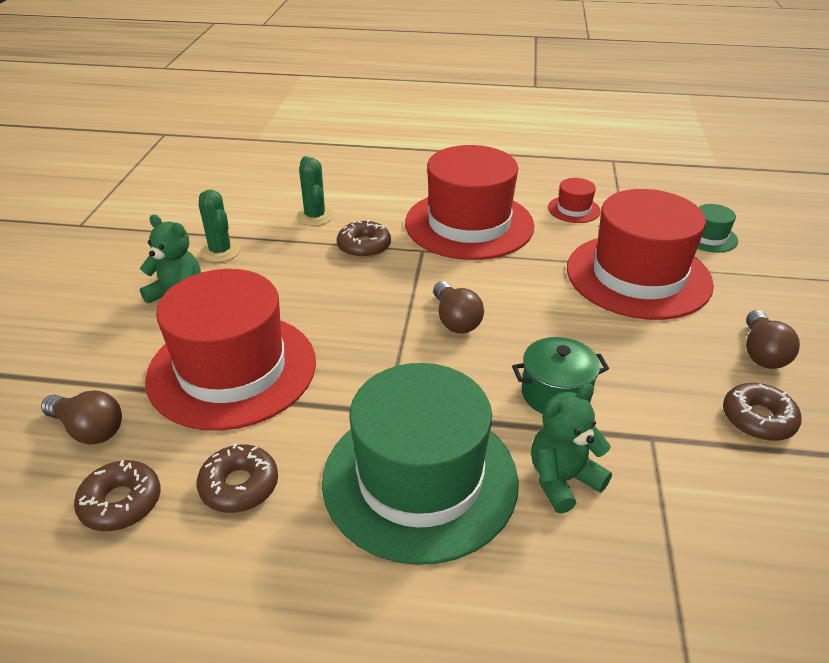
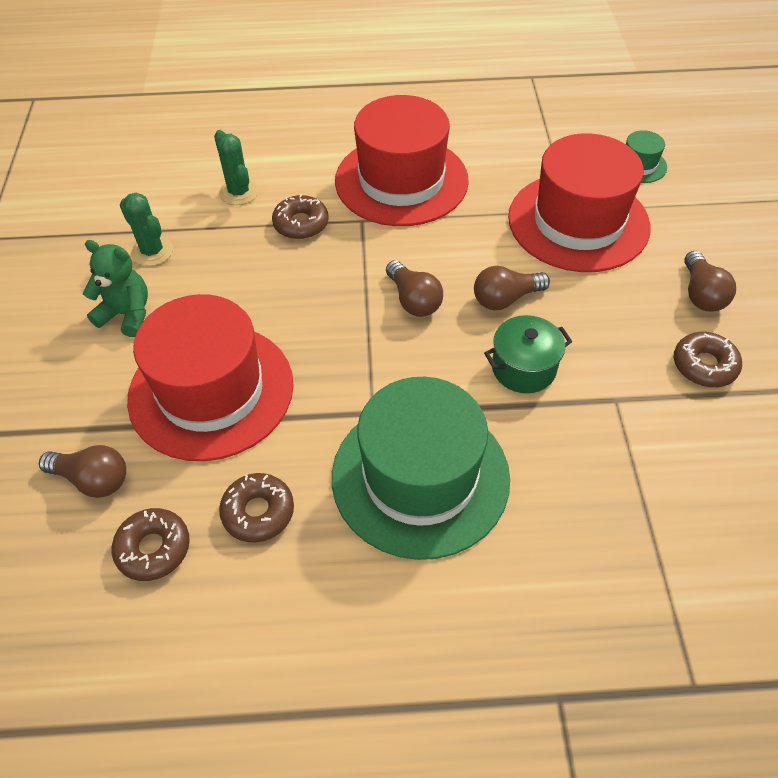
camera: 10 degrees left, 15 degrees up
(550, 330) = (505, 299): none -> brown light bulb
(562, 480) = (545, 455): green teddy bear -> none
(574, 209) = (503, 147): red hat -> none

